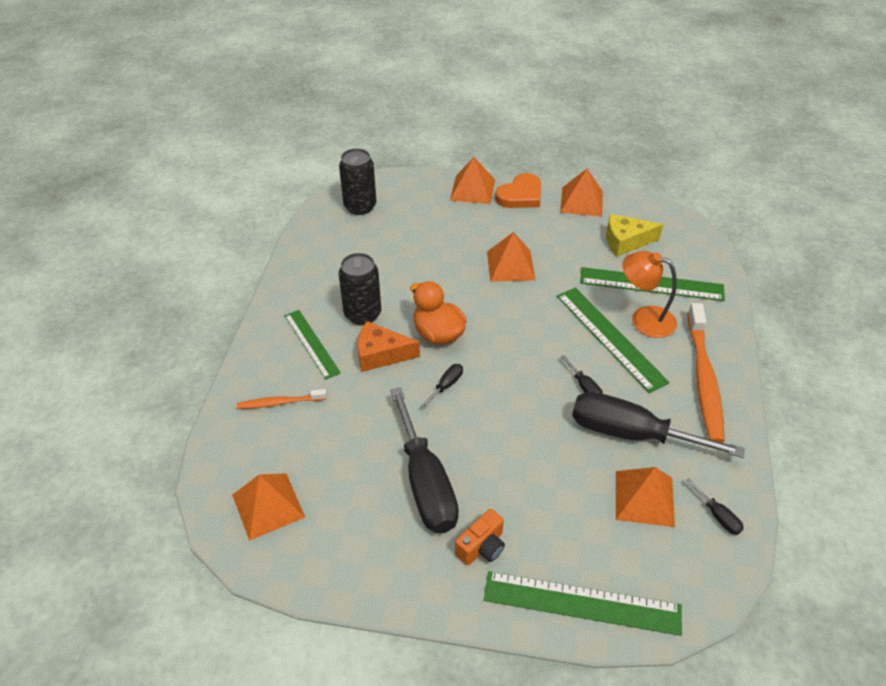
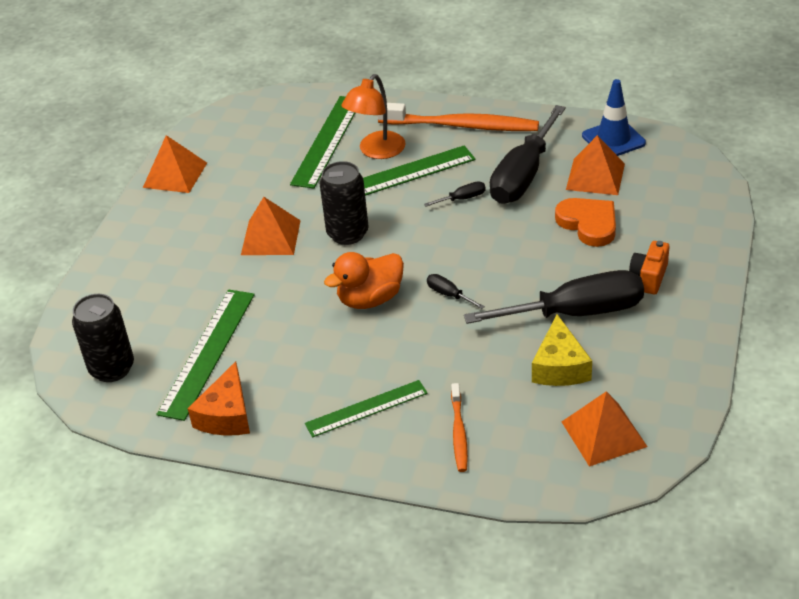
camera: 80 degrees left, 5 degrees down
(362, 314) = (325, 363): black can -> black can (347, 233)
(381, 354) = (395, 346): orange cheese -> orange cheese (227, 415)
(472, 189) = (117, 261): orange pyramid -> none
(482, 547) = (649, 277): orange camera -> orange camera turned 120 degrees counterclockwise
(520, 195) = (145, 221): orange heart -> orange heart (588, 224)
(582, 602) = (700, 222): green ruler -> green ruler (207, 352)
(625, 242) = (256, 150): yellow cheese -> yellow cheese (560, 366)
(718, 516) = (613, 139): black screwdriver -> blue traffic cone

